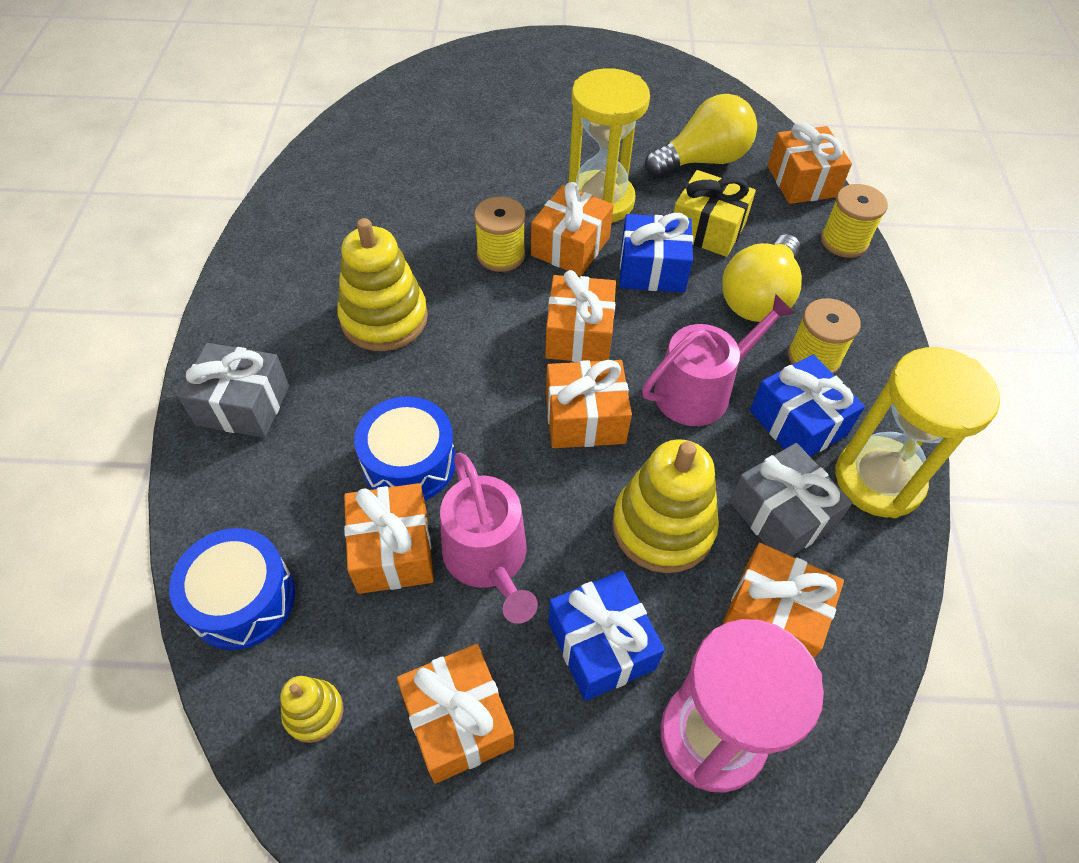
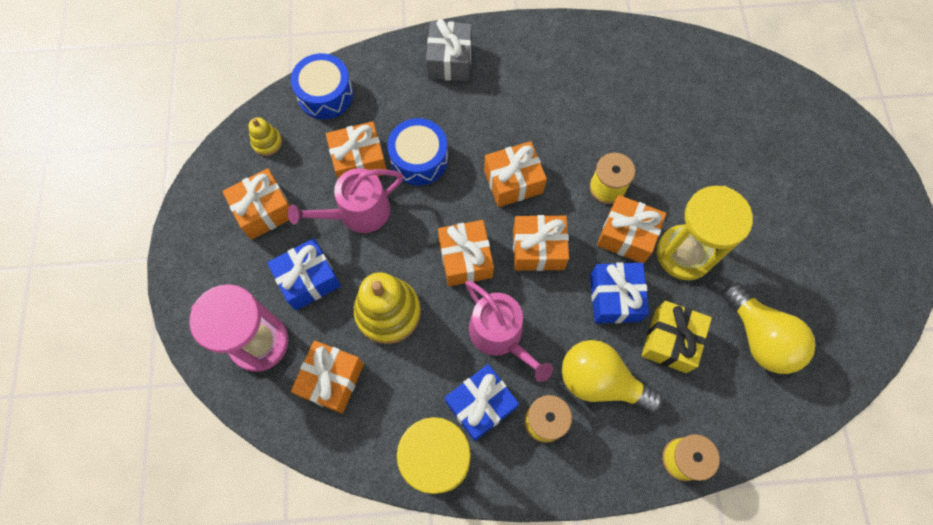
camera: 85 degrees right, 15 degrees up
(384, 318) = (531, 123): yellow stacking toy -> none
(781, 515) = (403, 388): grey gift -> none
(802, 181) = (754, 426): orange gift -> orange gift (513, 181)

